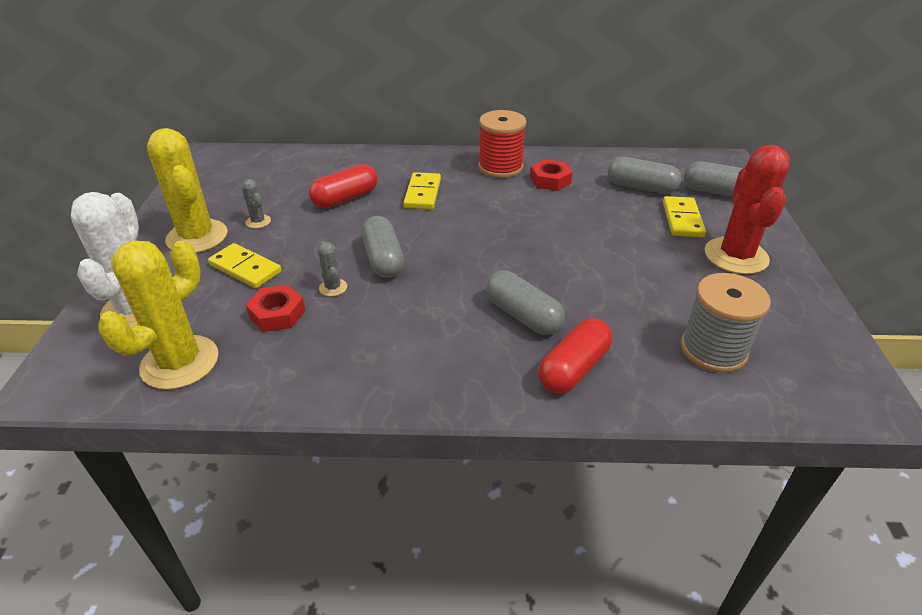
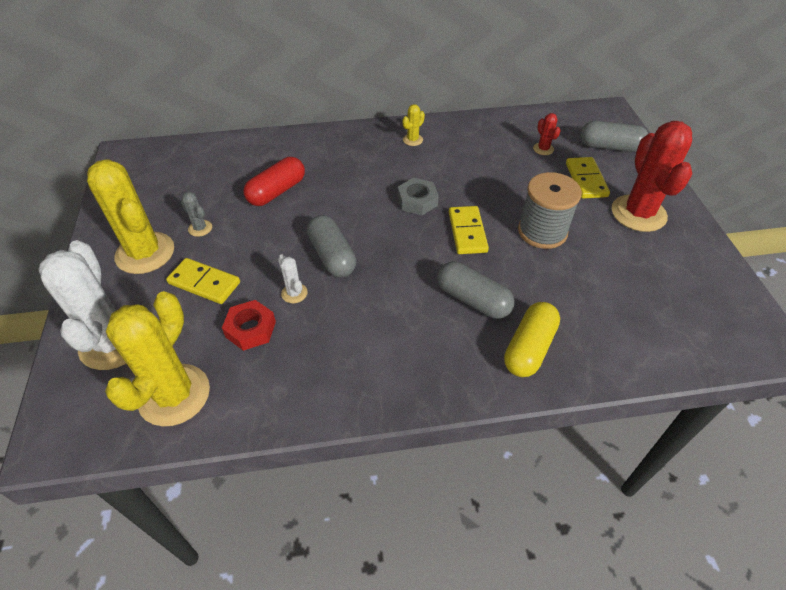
camera: 10 degrees left, 10 degrees up
(333, 287) = (294, 293): grey cactus -> white cactus
(422, 193) = (348, 178): yellow domino -> yellow domino (467, 232)
(489, 220) = (417, 201): none -> grey nut
(500, 167) = (412, 140): red spool -> yellow cactus
(550, 180) = (461, 150): red nut -> none
(573, 368) = (529, 348): red capsule -> yellow capsule
(641, 187) = (543, 149): grey capsule -> red cactus
(713, 350) = (639, 312): grey spool -> grey spool (542, 231)

